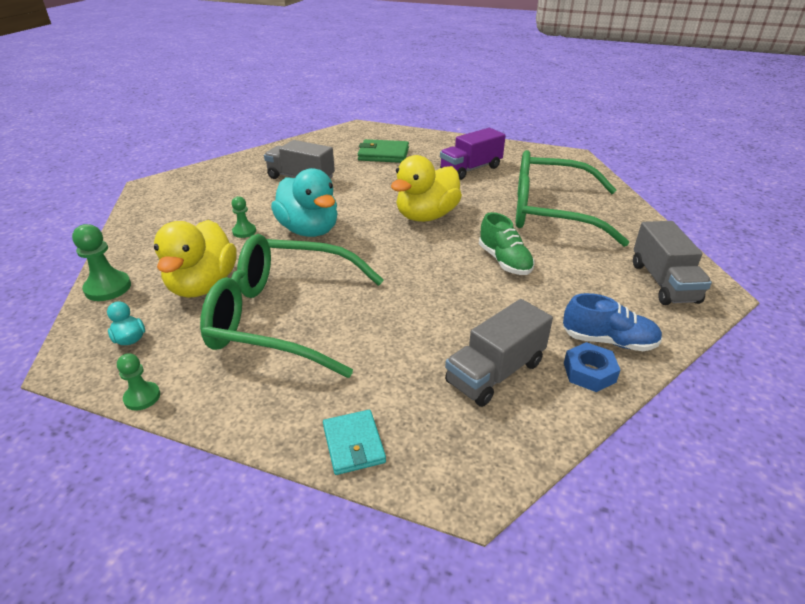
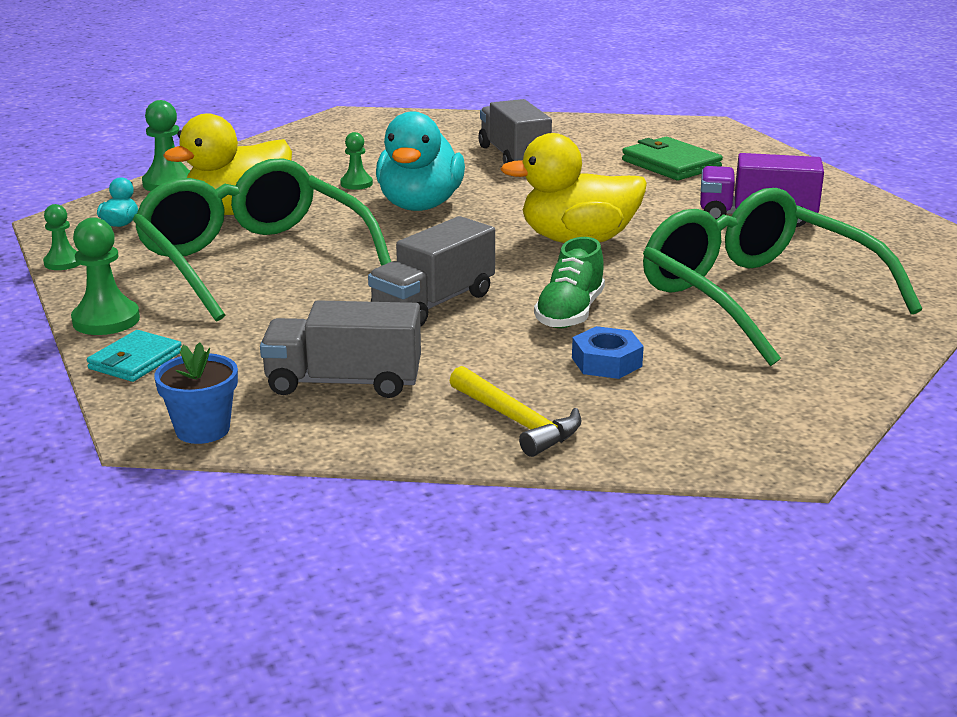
camera: 45 degrees right, 10 degrees down
(270, 425) = (106, 320): none -> green pawn
(494, 465) = (202, 430): none -> blue flower pot
(589, 372) = (433, 429): blue nut -> blue nut (606, 362)
(608, 341) = (517, 422): blue shoe -> yellow hammer
(663, 282) = (730, 417): grey truck -> grey truck (433, 303)

